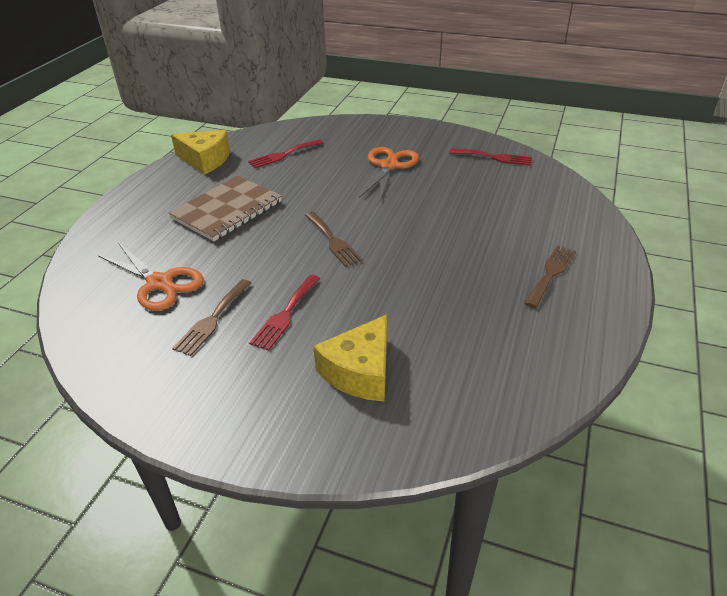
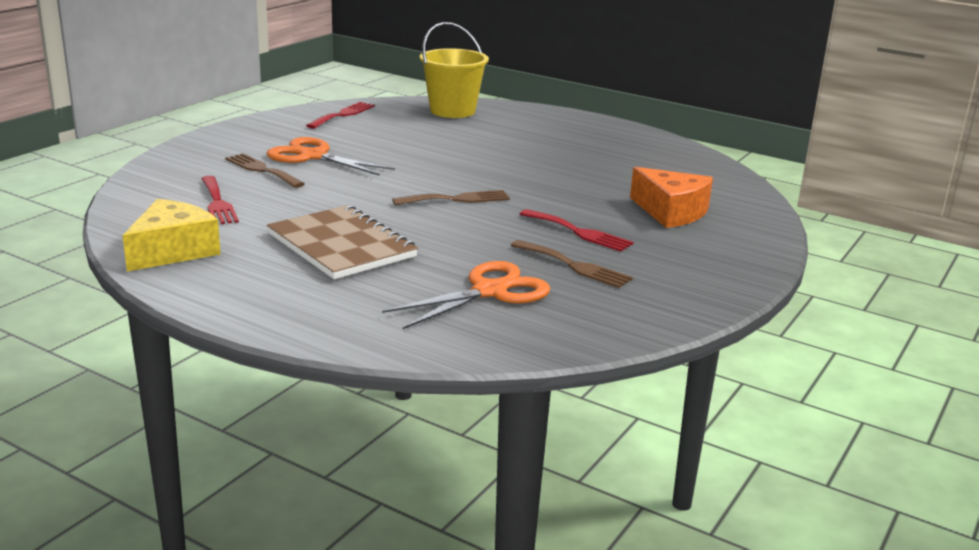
camera: 80 degrees left, 15 degrees down
(360, 371) = (671, 212): yellow cheese -> orange cheese
(551, 273) = (562, 133): brown fork -> brown fork (262, 170)
(557, 202) = (452, 111): none -> yellow bucket

